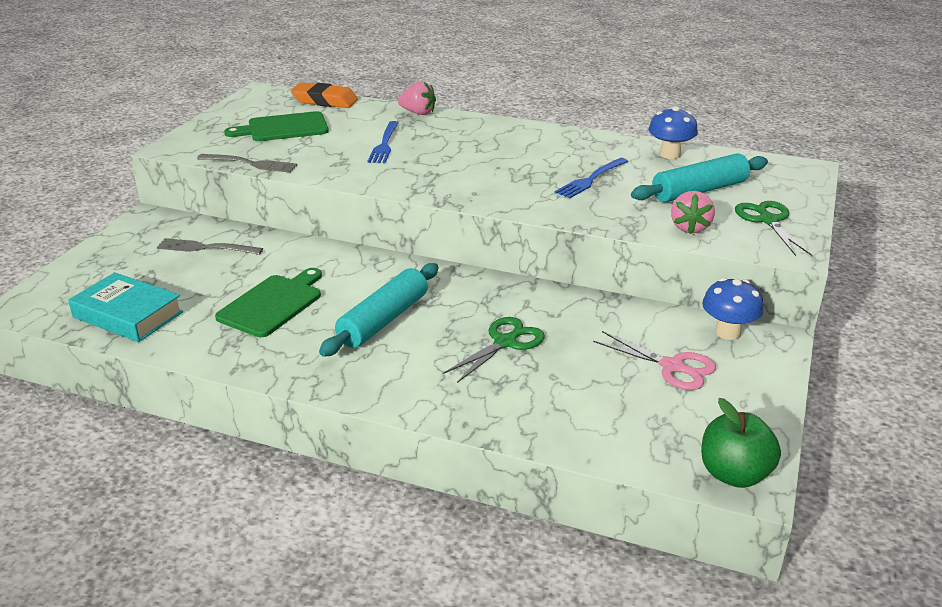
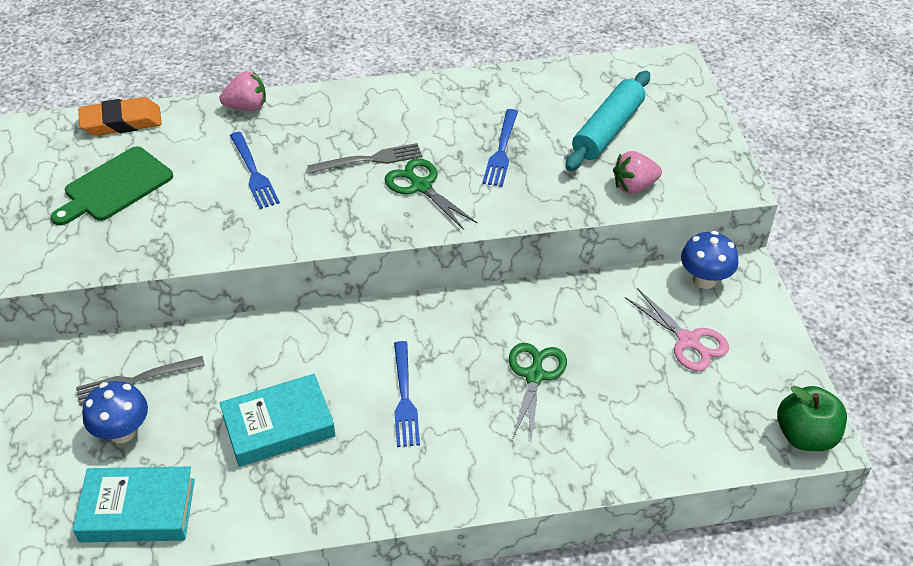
camera: 30 degrees left, 15 degrees up
(251, 164) = (132, 260): grey fork -> grey fork (370, 159)
(273, 304) = (278, 426): green cutting board -> turquoise book
(383, 320) = (404, 398): turquoise rolling pin -> blue fork
(670, 154) = (546, 85): blue mushroom -> blue mushroom (122, 432)
(672, 367) = (688, 340): pink scissors -> pink scissors turned 45 degrees clockwise
(690, 228) = (634, 186): pink strawberry -> pink strawberry turned 90 degrees clockwise
(768, 220) = (690, 150): green scissors -> green scissors (421, 186)

